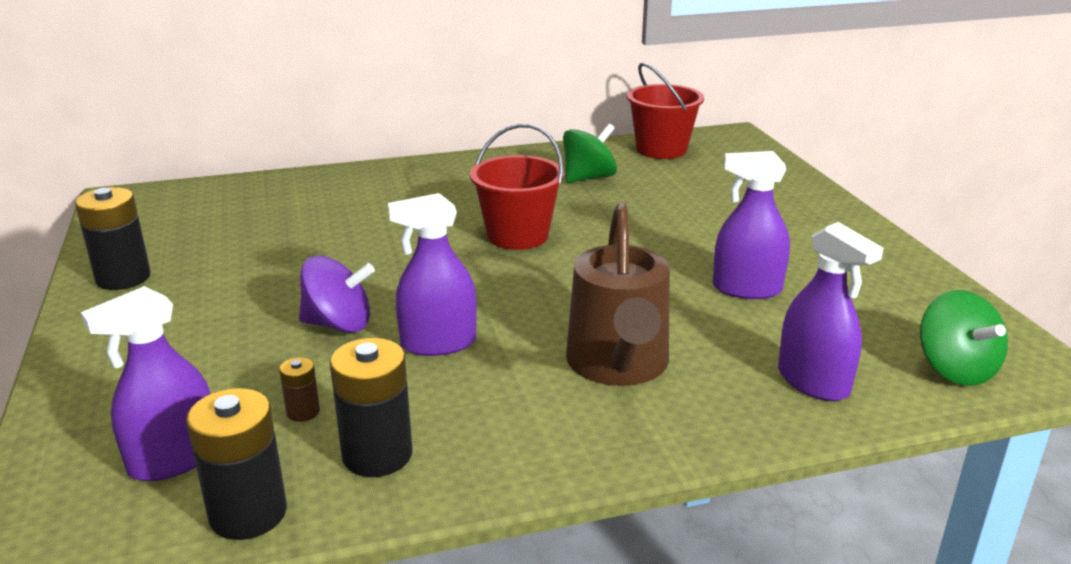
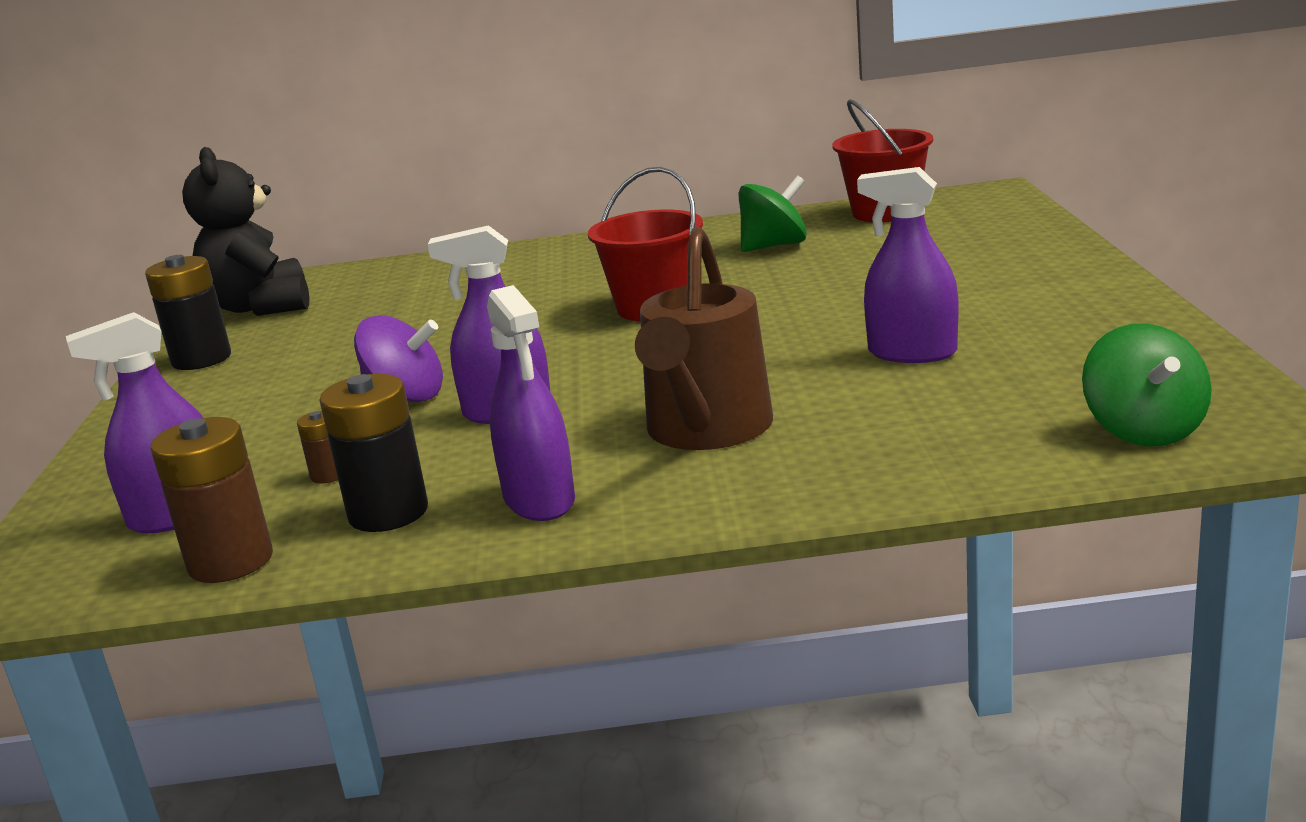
camera: 15 degrees right, 5 degrees down
(158, 221) = (261, 307): none -> black teddy bear
(248, 513) = (231, 561): black battery -> brown battery
(813, 382) = (942, 445): purple spray bottle -> purple spray bottle (539, 500)

